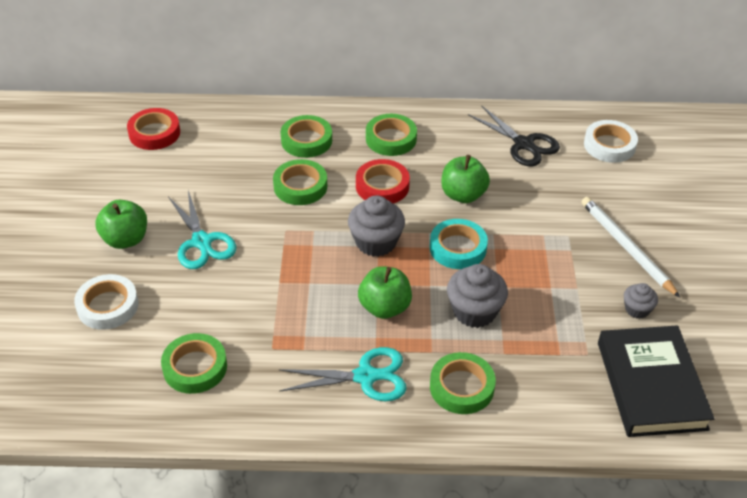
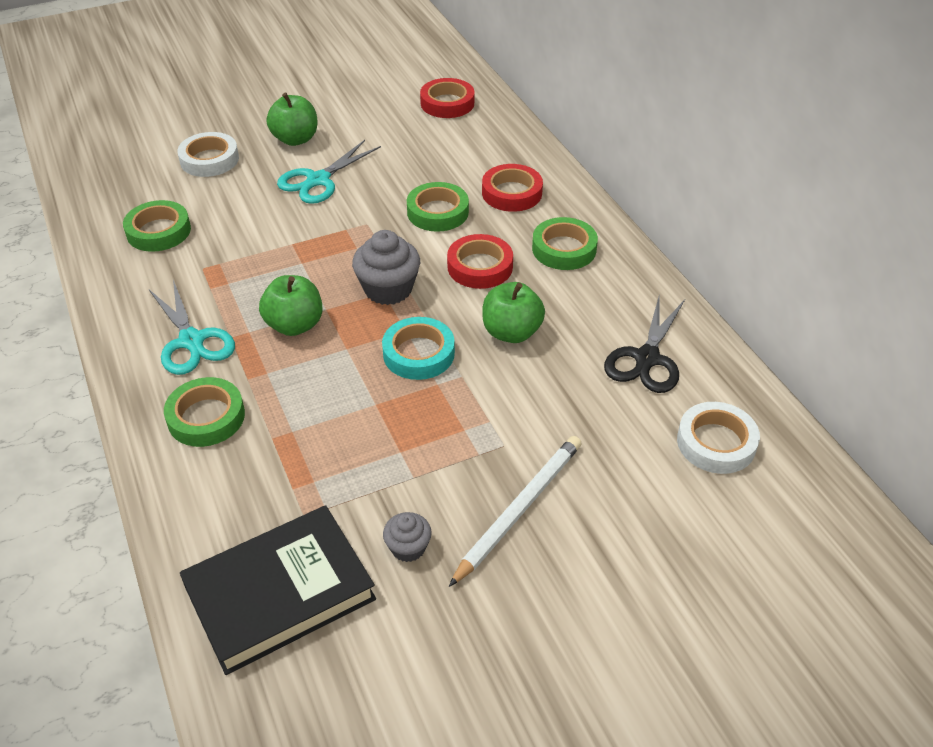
camera: 65 degrees right, 0 degrees up
(306, 140) = (512, 193): green tape -> red tape
(474, 311) = (324, 395): grey cupcake -> none

